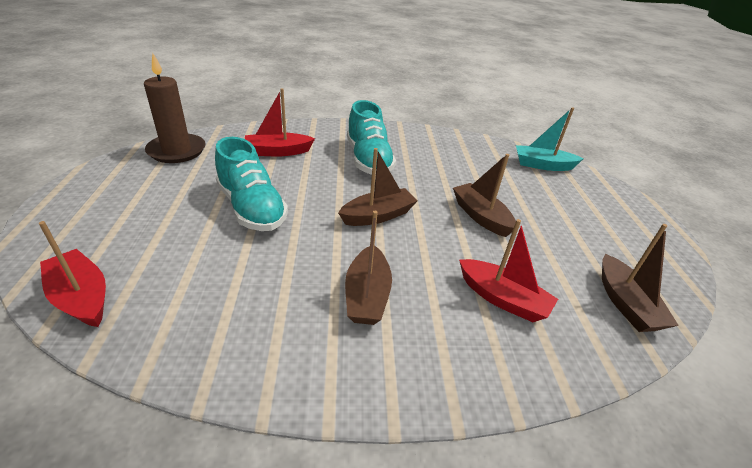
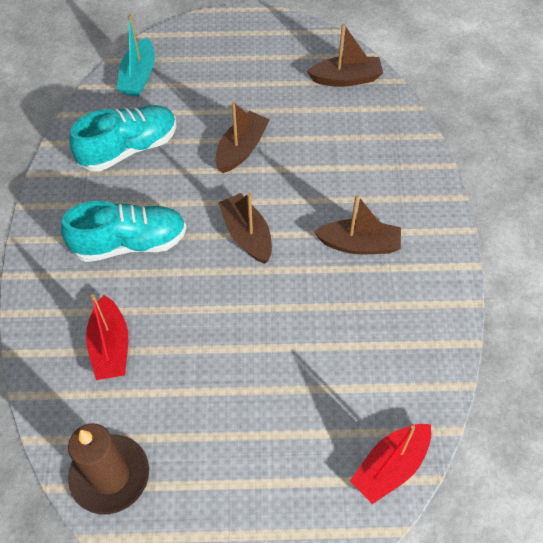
camera: 85 degrees left, 20 degrees up
(252, 208) = (242, 354): turquoise shoe -> turquoise shoe (129, 149)
(481, 216) = (241, 149): brown boat -> brown boat turned 150 degrees clockwise
(502, 299) = (351, 153): red boat -> none

